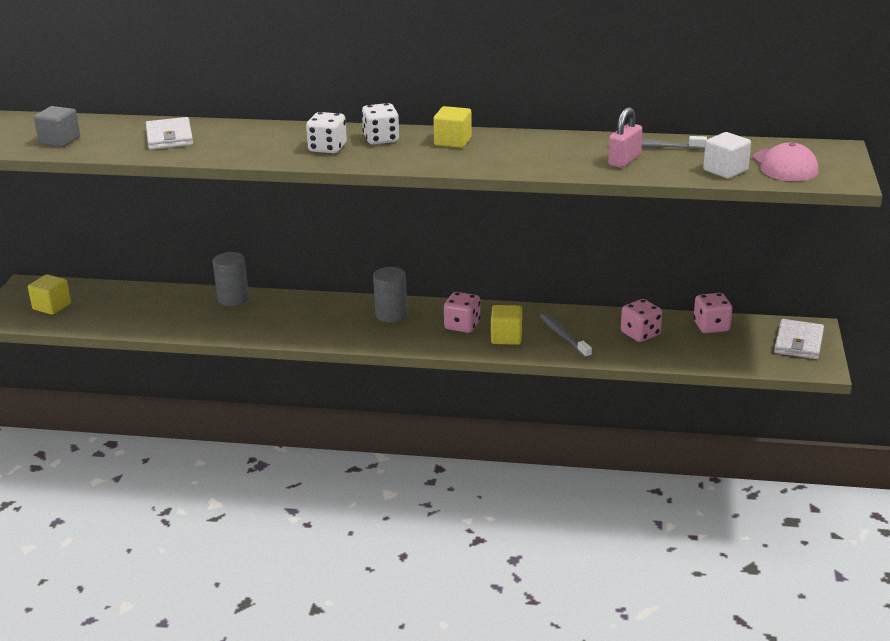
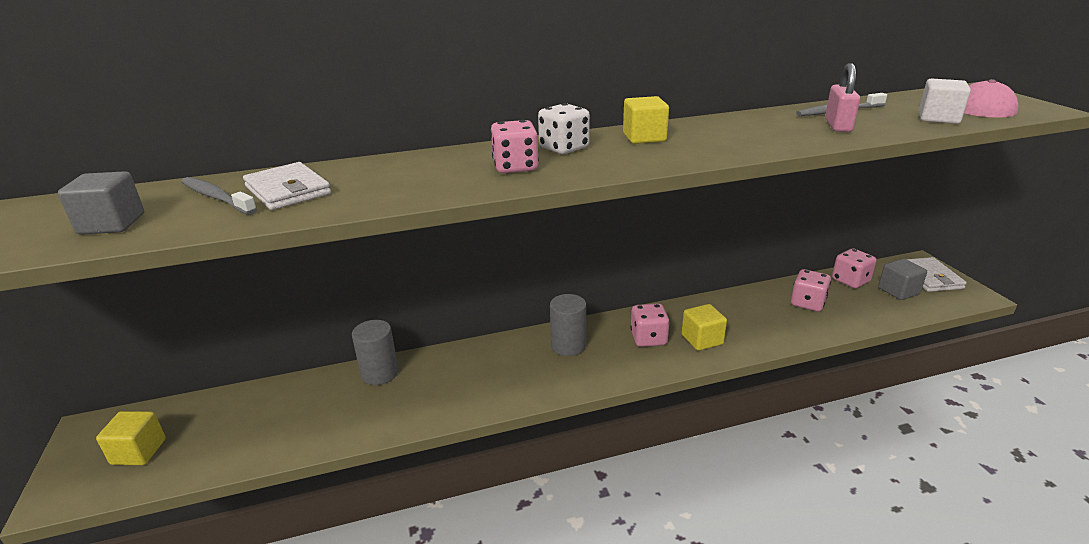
camera: 25 degrees left, 0 degrees up
(327, 148) = (515, 167): white dice -> pink dice
(563, 336) = (749, 324): grey toothbrush -> grey toothbrush (216, 197)
(746, 345) = (898, 291): none -> grey cube

